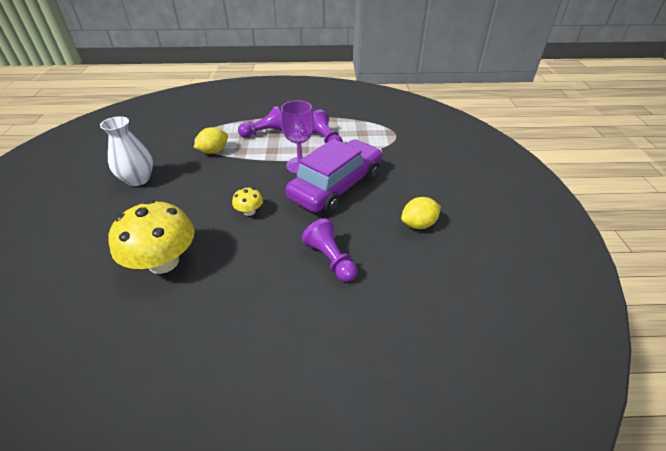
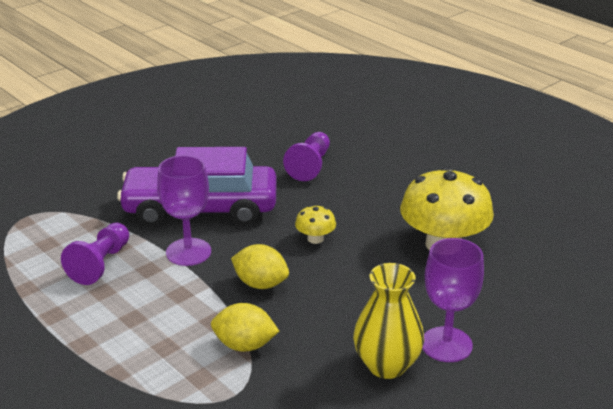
camera: 130 degrees left, 10 degrees down
(113, 204) = (446, 344): none -> purple goblet
(138, 179) = (386, 365): white vase -> yellow vase
(264, 132) = (138, 330): purple pawn -> none
(418, 224) = (206, 144): yellow lemon -> yellow lemon (260, 284)

